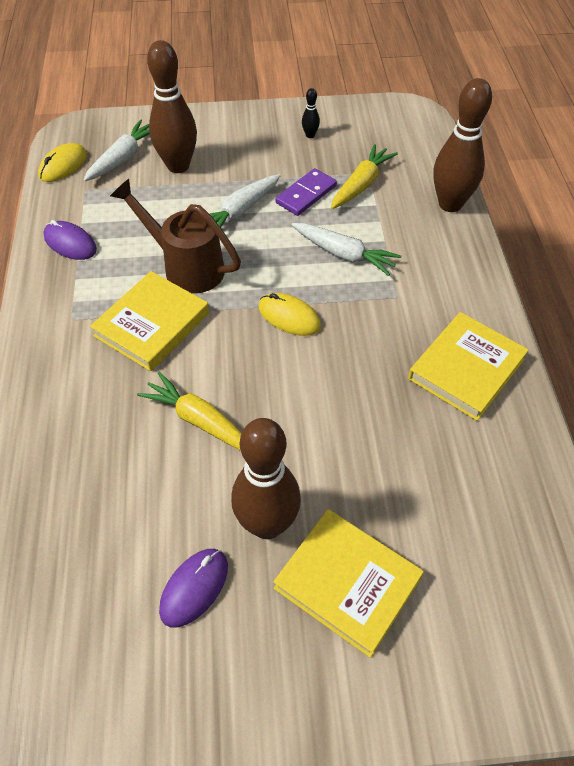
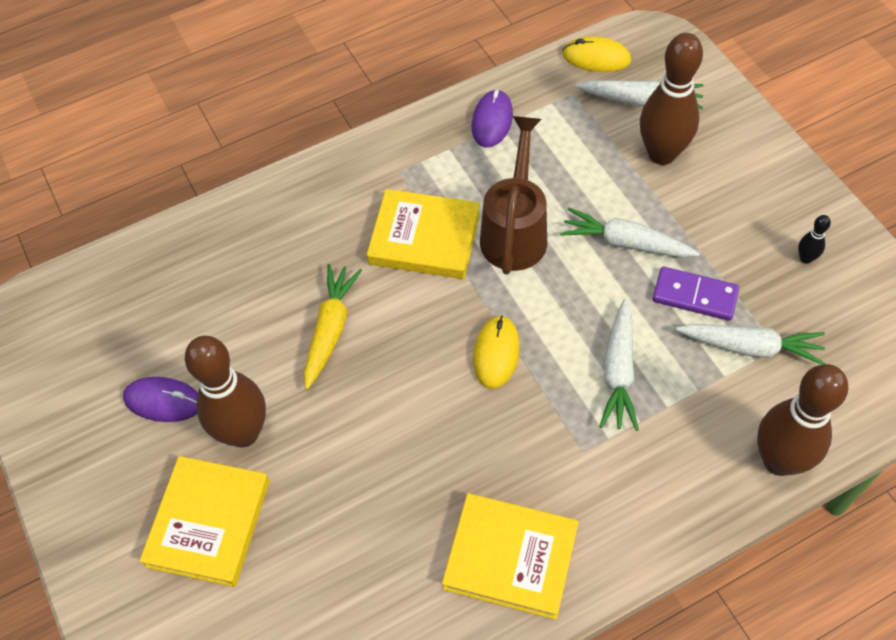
camera: 70 degrees right, 5 degrees up
(361, 184) = (750, 347): yellow carrot -> white carrot

